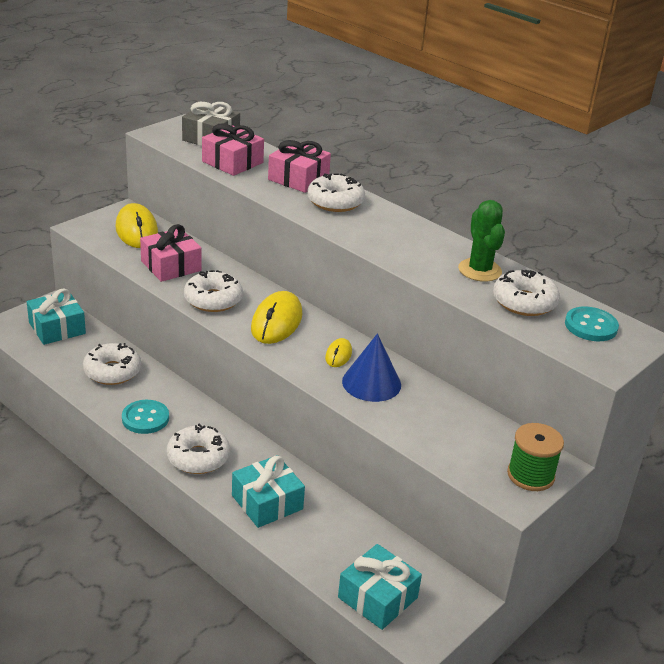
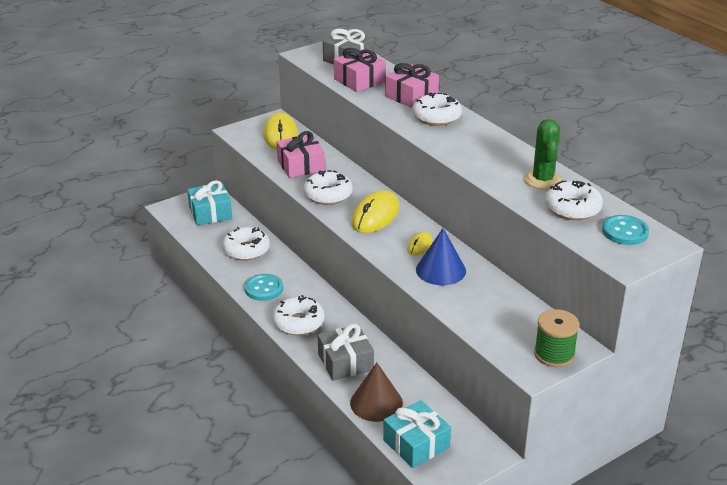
camera: 15 degrees right, 0 degrees up
(267, 502) = (345, 362): turquoise gift -> grey gift
(317, 550) = (376, 403): none -> brown cone

